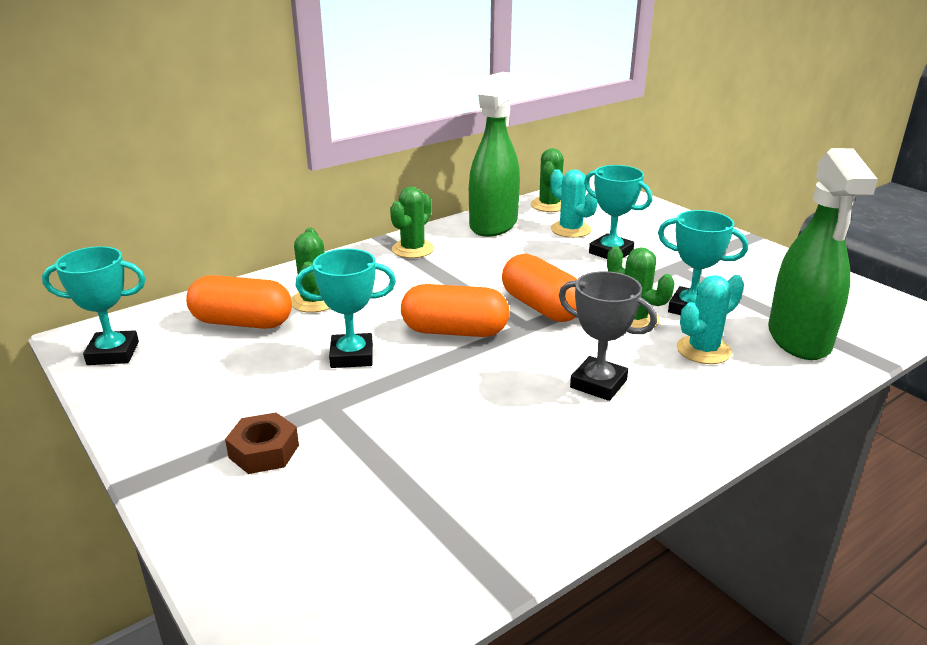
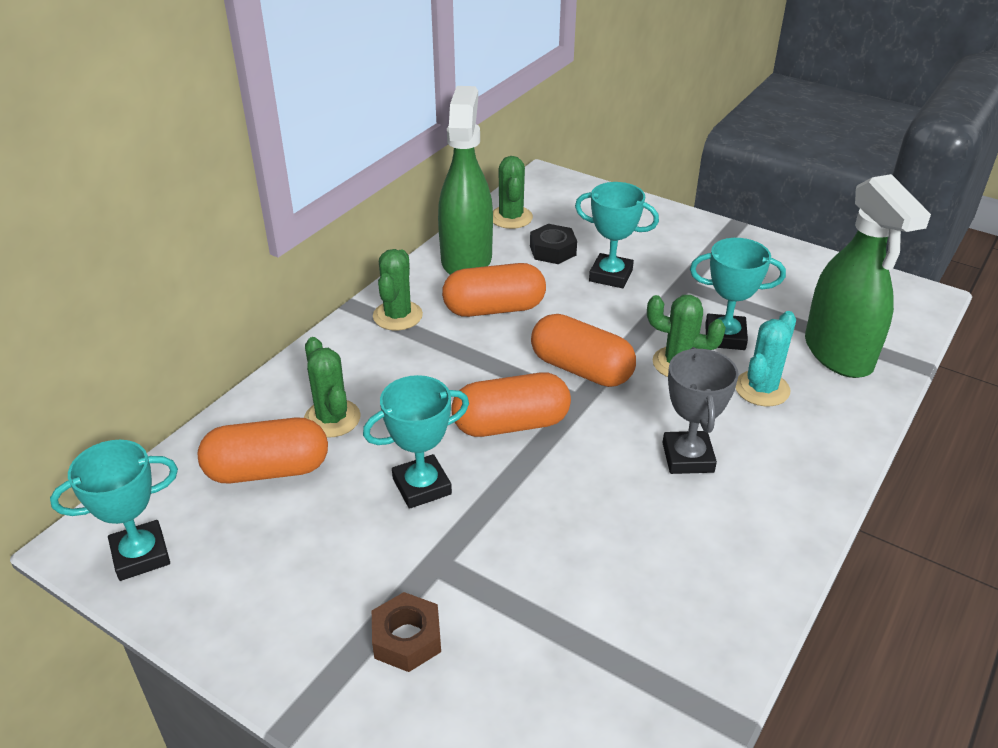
camera: 20 degrees left, 10 degrees up
(494, 257) = (494, 308): none -> orange capsule
(570, 230) = (553, 250): turquoise cactus -> black nut
(598, 384) = (688, 457): grey trophy -> grey trophy turned 75 degrees clockwise

